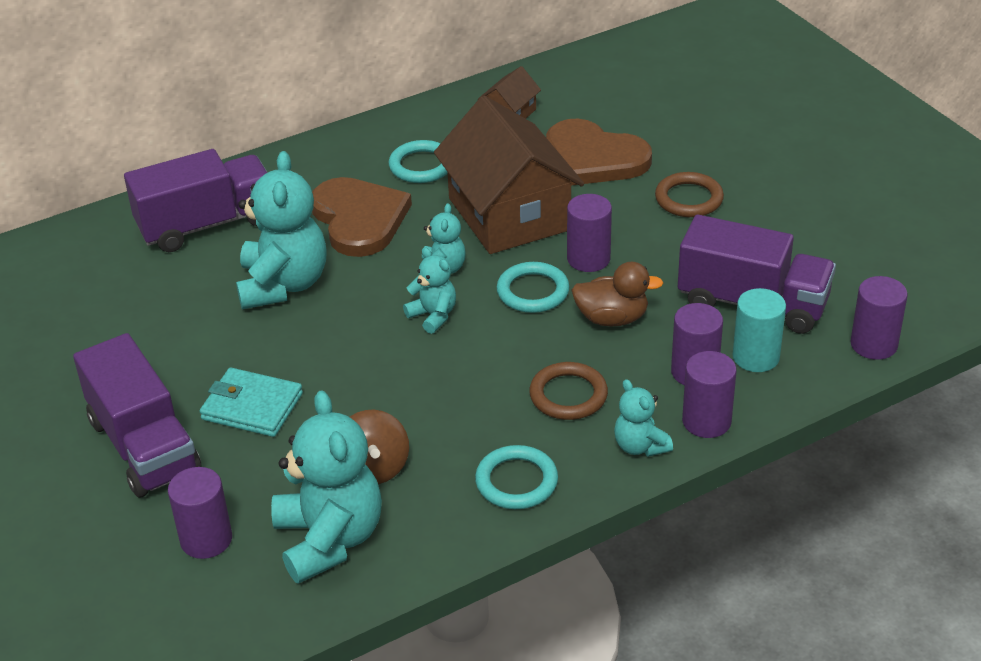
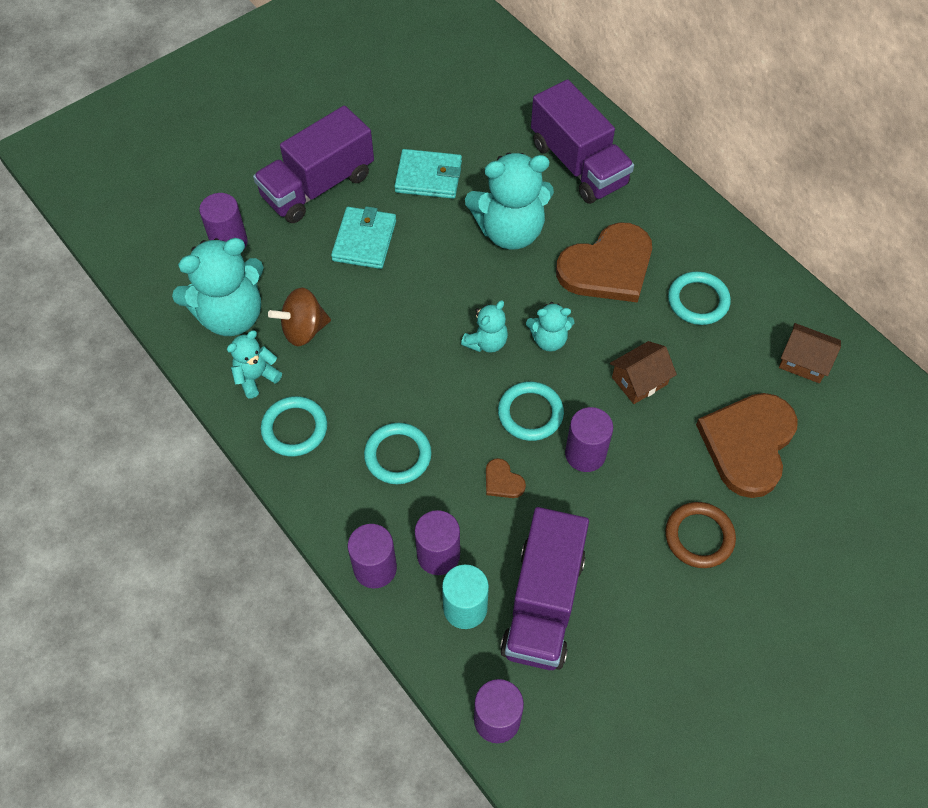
camera: 80 degrees right, 20 degrees up
(173, 344) = (428, 177): none -> turquoise wallet
(509, 214) = (639, 381): brown house -> brown house, size x0.44
(568, 395) = (398, 455): brown ring -> turquoise ring
(612, 318) = (502, 481): brown duck -> brown heart
(640, 446) = (340, 516): turquoise teddy bear -> turquoise teddy bear (256, 377)

